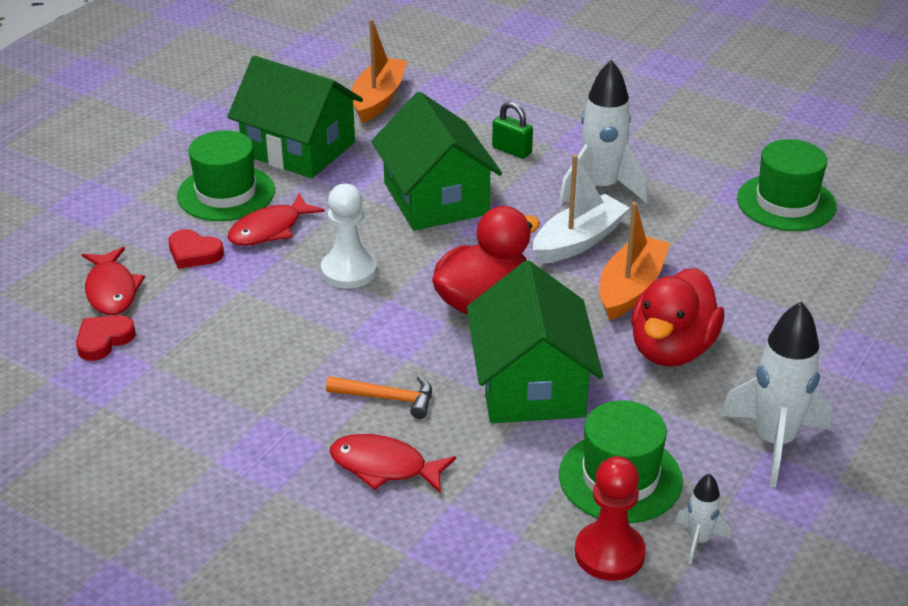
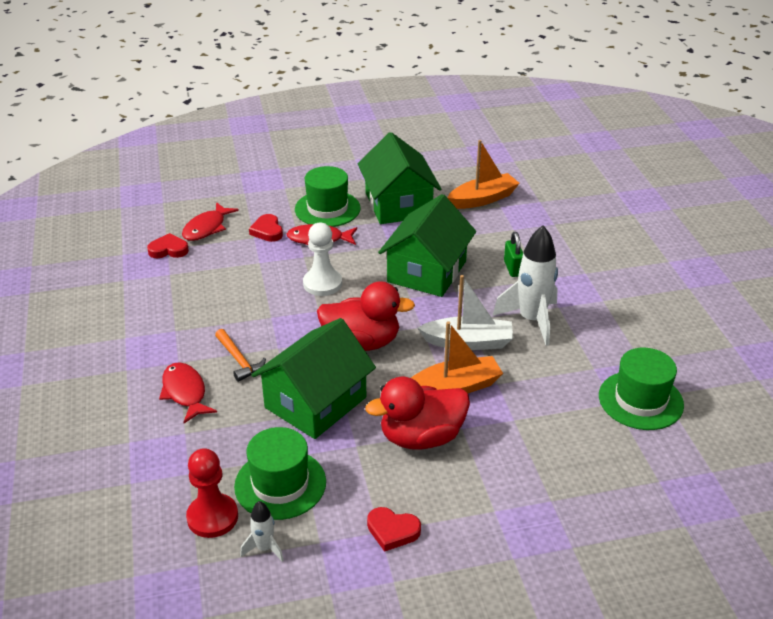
camera: 45 degrees right, 0 degrees up
(774, 442) = (392, 531): white rocket -> red heart

